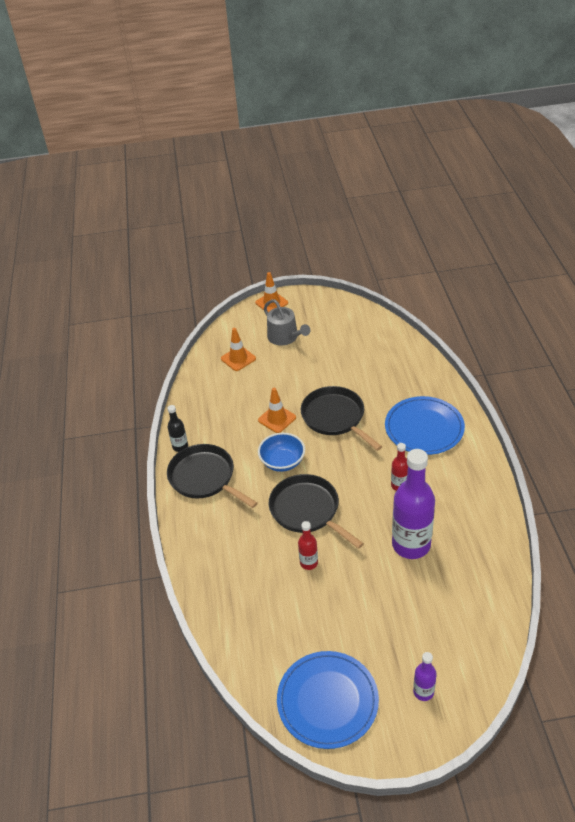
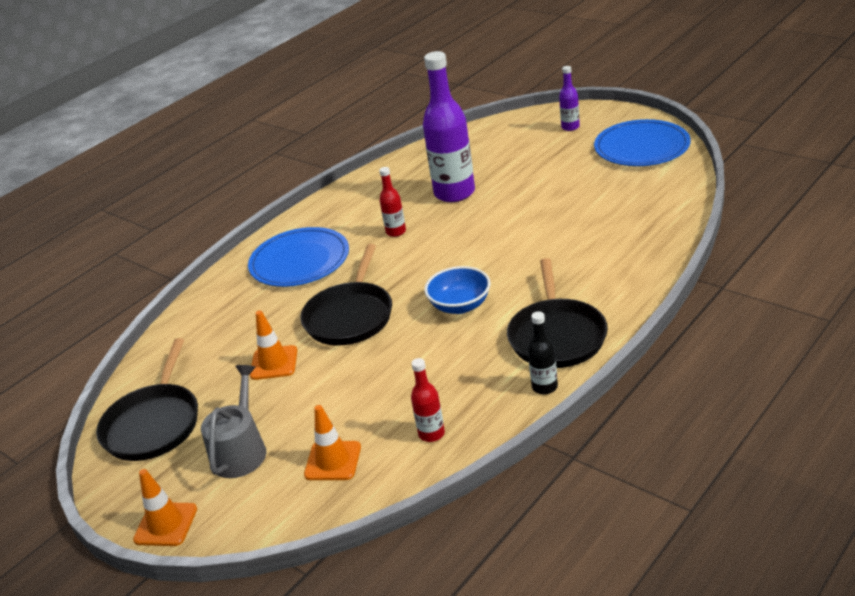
camera: 130 degrees left, 10 degrees down
(277, 419) = (403, 351): orange traffic cone -> orange traffic cone (274, 363)
(307, 510) = (497, 254): black pan -> black pan (154, 424)
(309, 563) = (549, 219): red bottle -> red bottle (431, 434)

